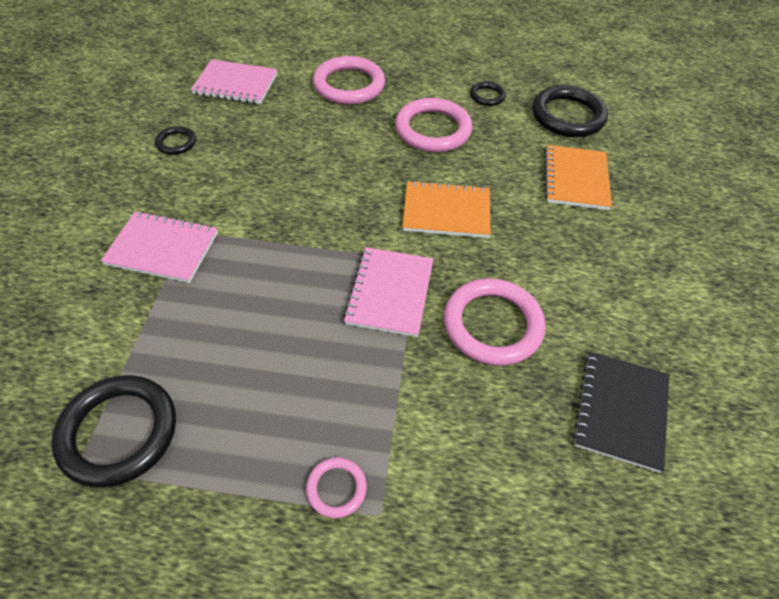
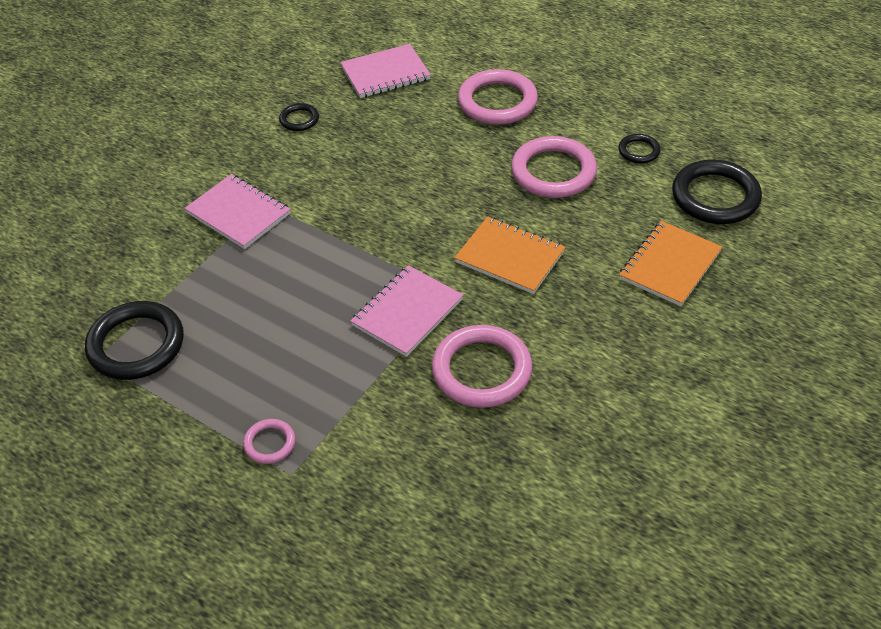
camera: 30 degrees right, 5 degrees down
(236, 84) = (385, 73): pink notebook -> pink notebook turned 60 degrees counterclockwise
(621, 411) = (547, 480): black notebook -> none

